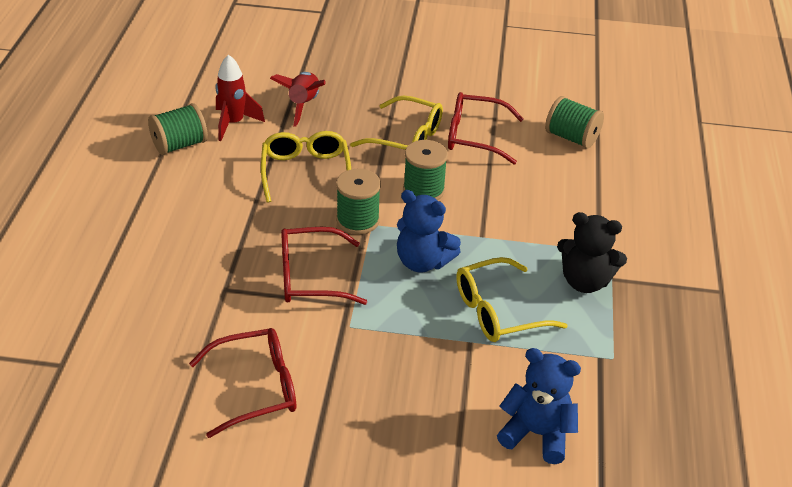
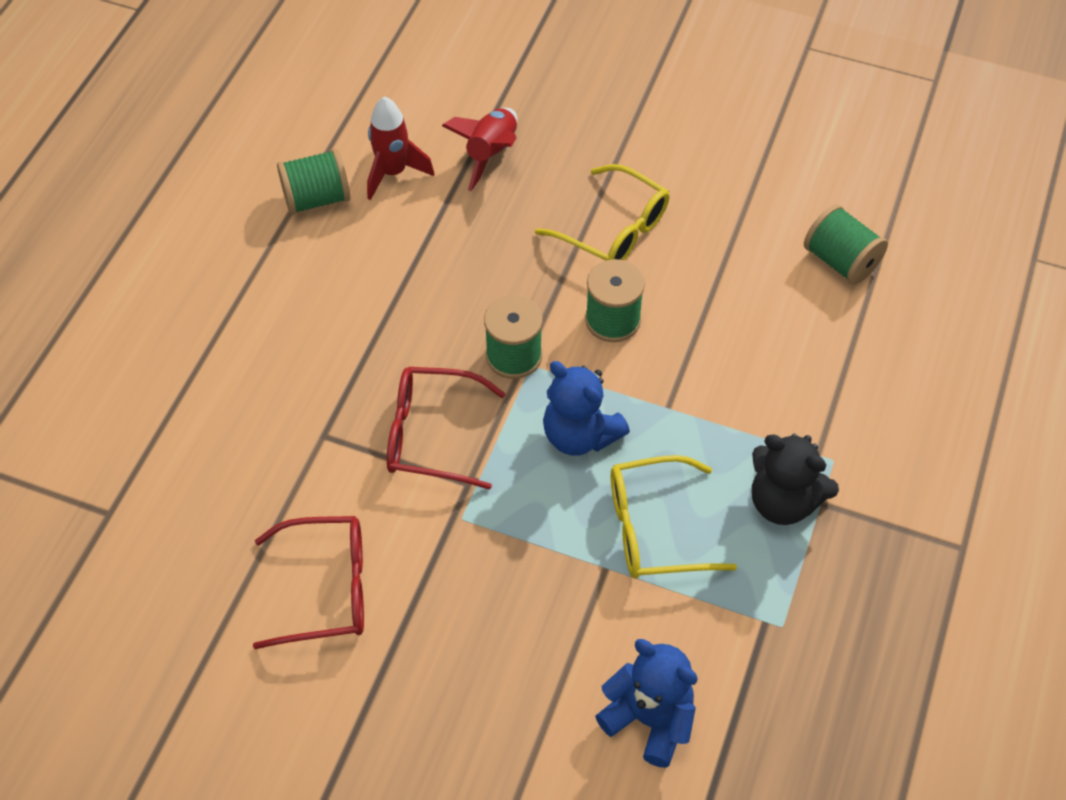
camera: 15 degrees right, 15 degrees up
(305, 172) = (466, 268): yellow glasses -> none
(475, 136) = (708, 240): red glasses -> none

